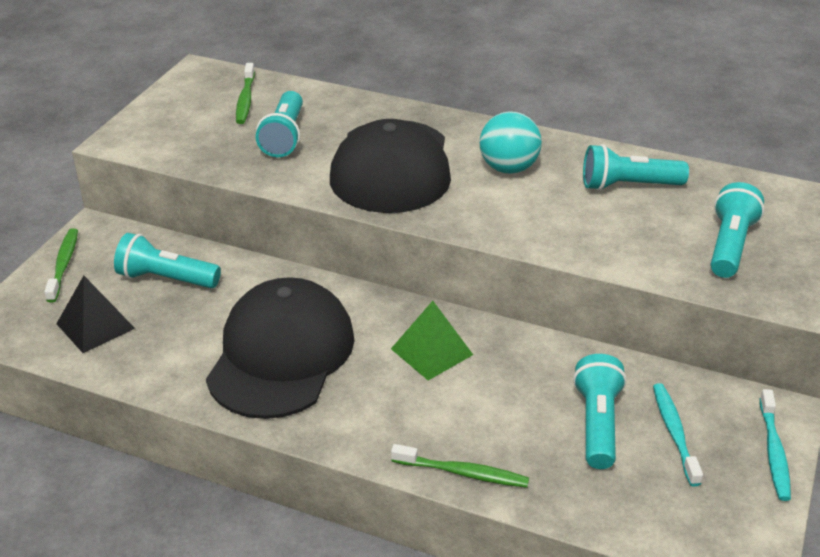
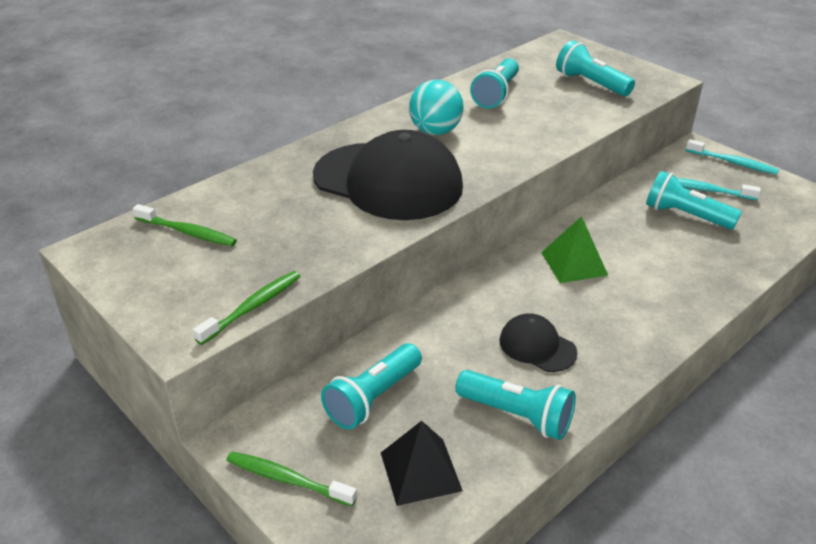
camera: 65 degrees left, 0 degrees up
(281, 355) = (537, 346): black cap -> black cap, size x0.46
(284, 137) = (284, 225): turquoise flashlight -> turquoise flashlight (516, 415)
(463, 473) = (719, 288): green toothbrush -> green toothbrush (252, 307)

